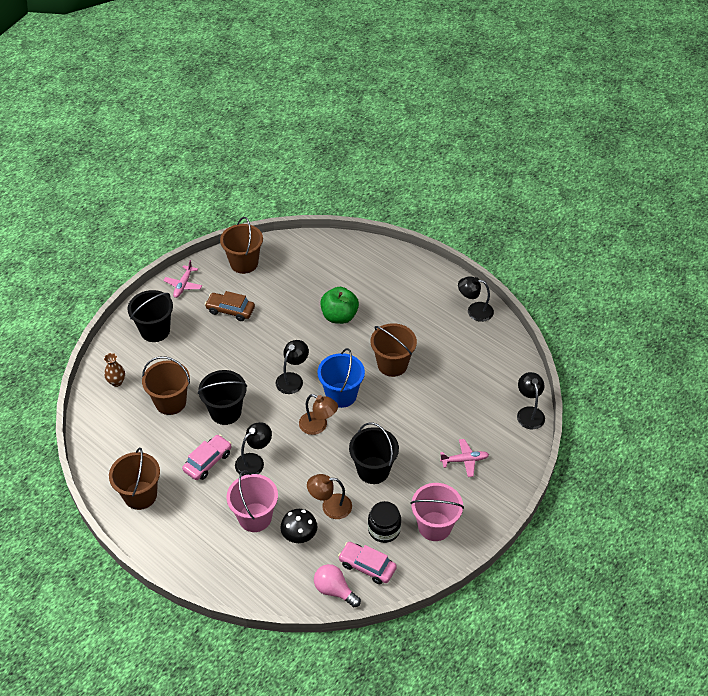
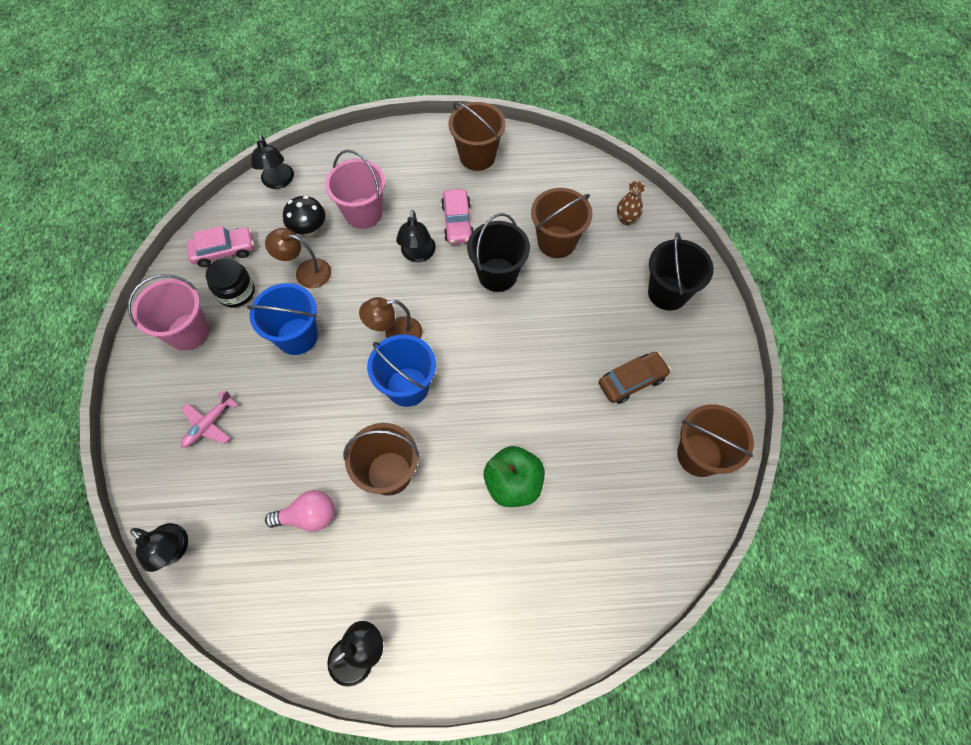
camera: 135 degrees right, 15 degrees up
(183, 285) = (716, 366): pink plane -> none
(292, 379) = (475, 361): black lamp -> black lamp (278, 182)
(330, 506) = (306, 272): brown lamp -> brown lamp turned 120 degrees counterclockwise
(334, 590) = (236, 213): pink light bulb -> pink light bulb (309, 516)
(373, 470) = (297, 336): black bucket -> blue bucket

